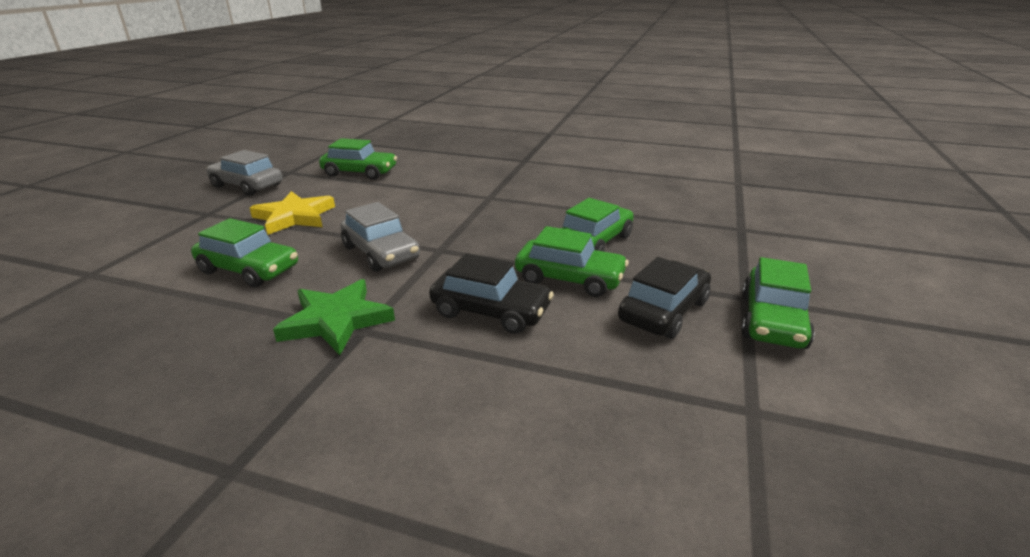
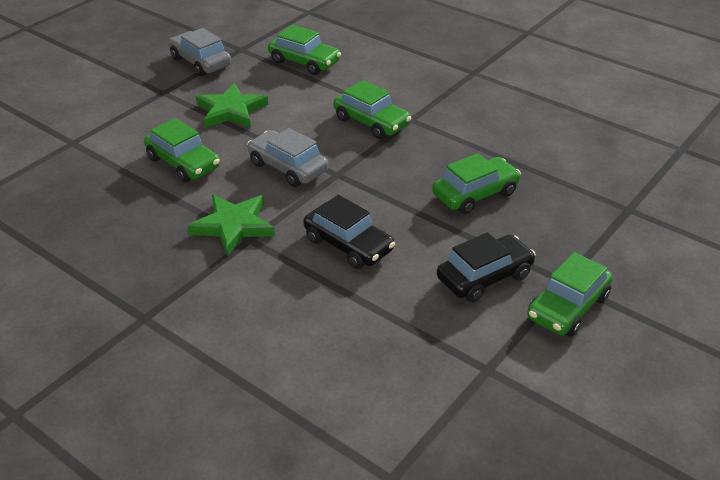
camera: 20 degrees right, 10 degrees up
(294, 217) = (231, 110): yellow star -> green star
(380, 253) = (288, 167): grey car -> grey car turned 150 degrees clockwise
(569, 279) = (428, 228): green car -> green car (371, 122)

